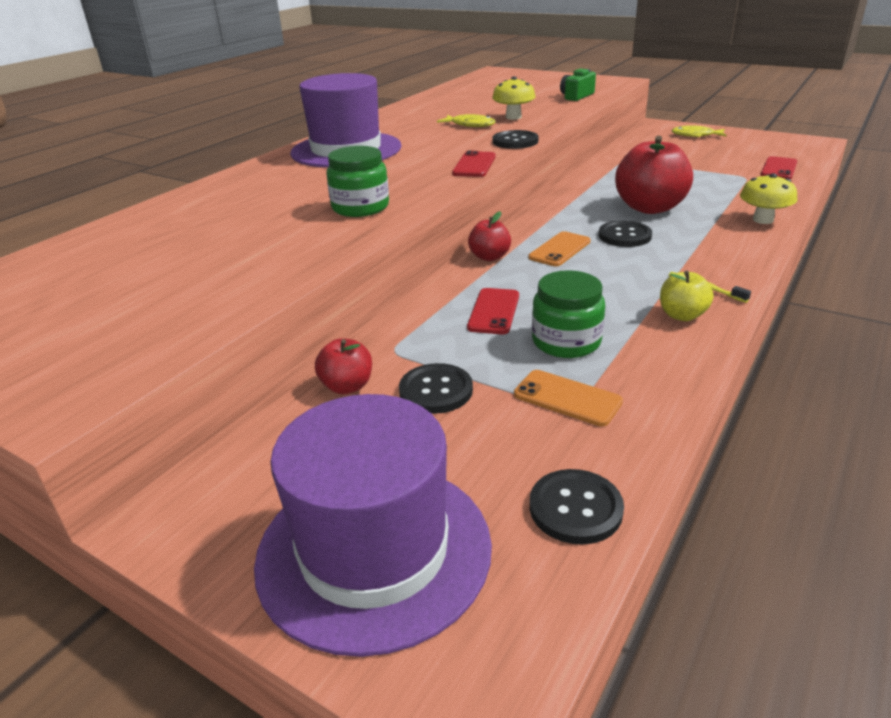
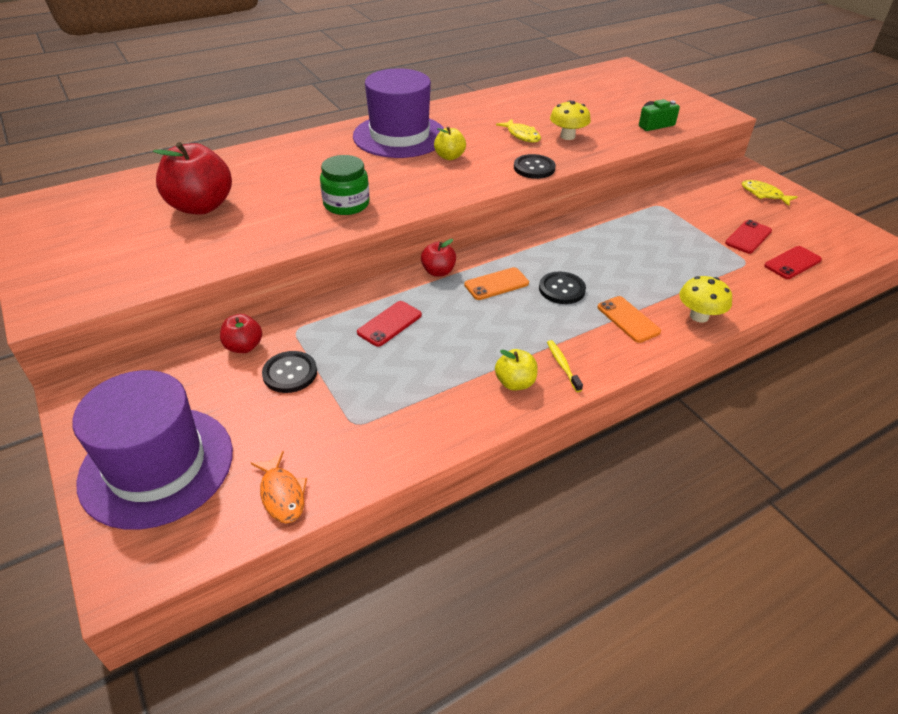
camera: 25 degrees right, 10 degrees up
(421, 152) = (449, 157): none -> yellow apple
(474, 165) = (472, 186): red phone -> red phone (748, 237)
(566, 341) = (409, 370): green jar -> none
(567, 398) = (360, 416): orange phone -> orange phone (628, 319)
(575, 508) = (282, 494): black button -> orange fish
(649, 208) = (617, 267): red apple -> red apple (201, 206)

